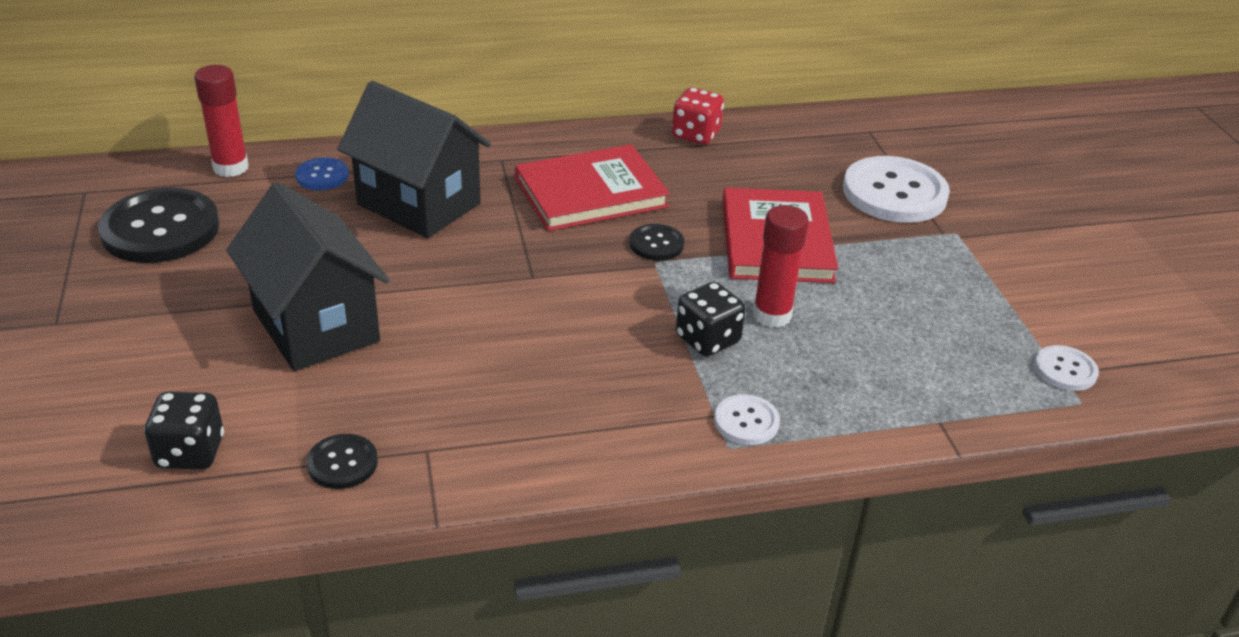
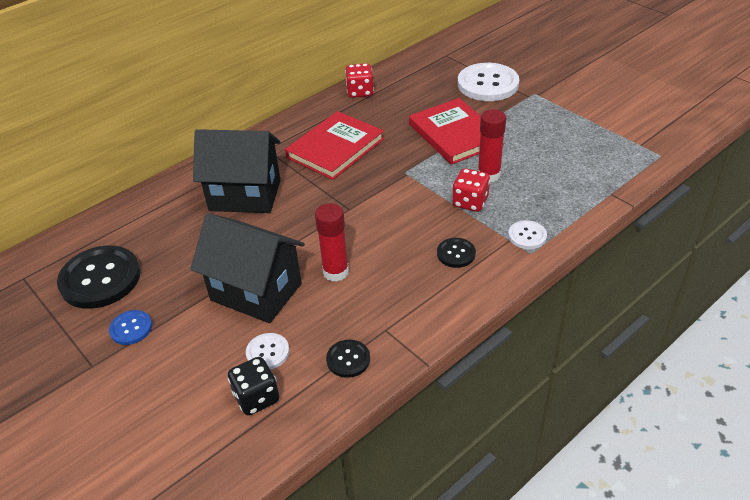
camera: 25 degrees left, 5 degrees up
(231, 168) = (106, 222): red glue stick -> red glue stick (336, 272)
(322, 176) = (170, 203): blue button -> blue button (131, 328)
(656, 244) = (397, 162): black button -> black button (456, 254)
(707, 340) = (470, 202): black dice -> red dice
(1065, 370) = (641, 142): white button -> white button (267, 352)

